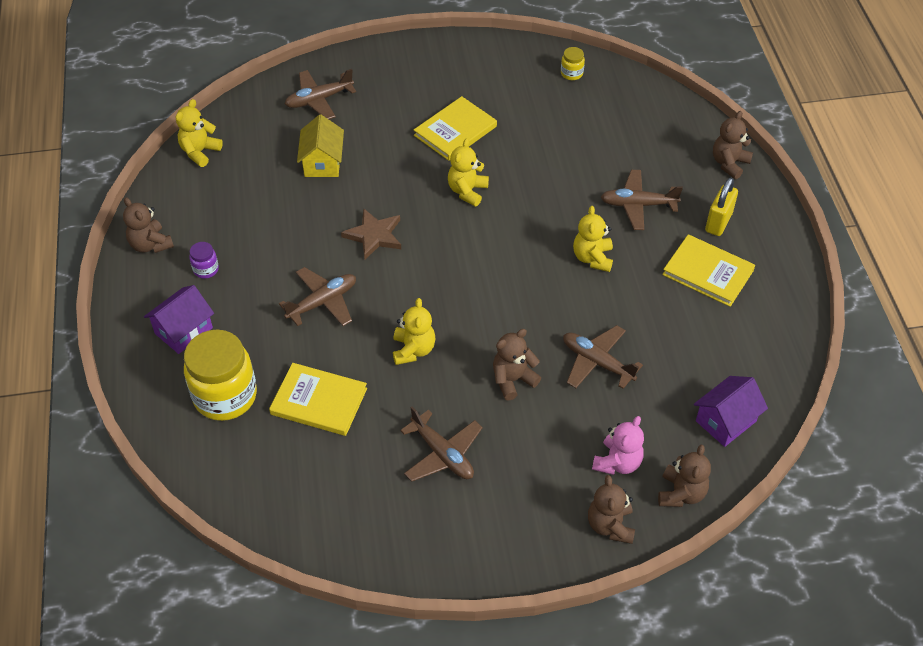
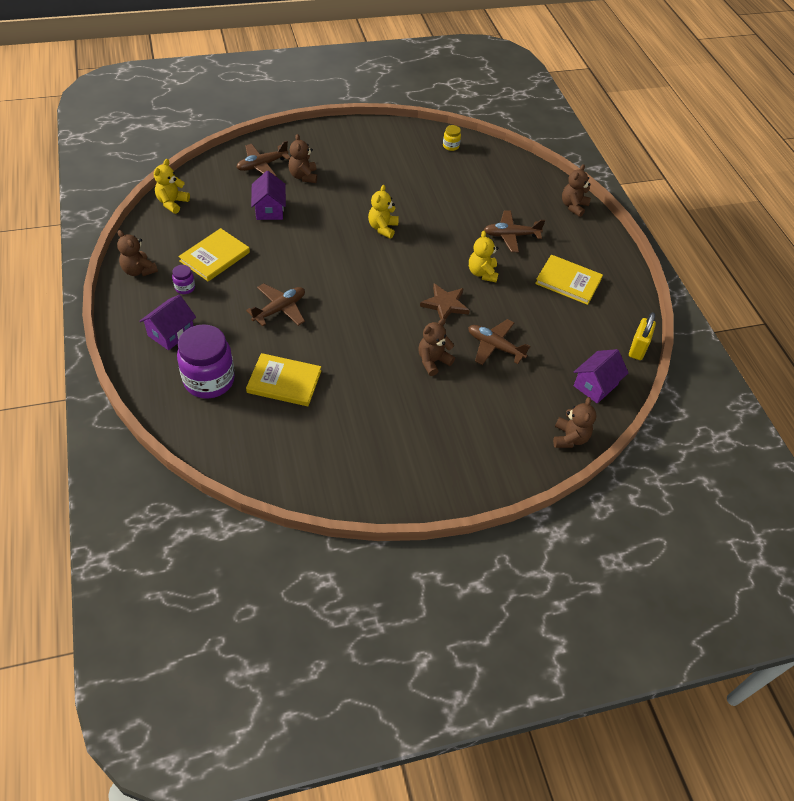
camera: 10 degrees left, 0 degrees up
(225, 396) = (209, 380): yellow jar -> purple jar
(322, 162) = (269, 209): yellow house -> purple house
(374, 236) = (315, 261): brown star -> brown star (445, 304)
(413, 350) = (354, 342): yellow teddy bear -> none
(442, 454) = (385, 417): brown plane -> none
(455, 131) = (369, 186): yellow book -> yellow book (215, 257)
(610, 525) = (519, 463): brown teddy bear -> brown teddy bear (303, 176)
(617, 462) = (519, 418): pink teddy bear -> none
(718, 222) = (571, 247): yellow padlock -> yellow padlock (637, 349)

